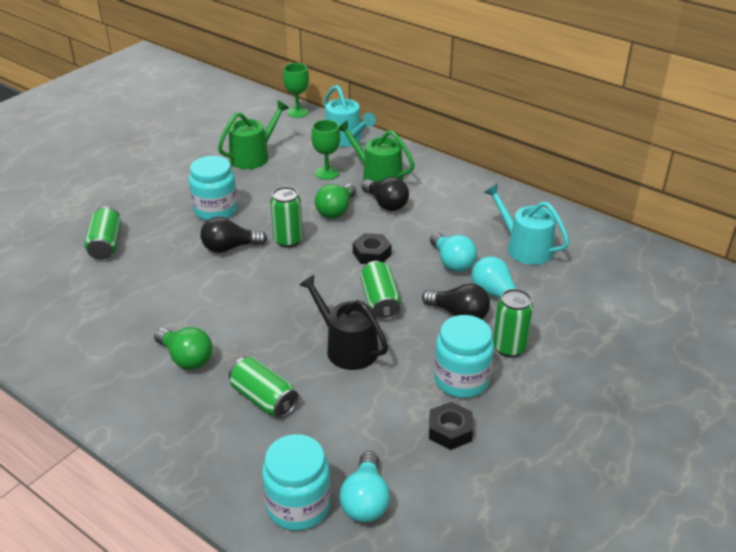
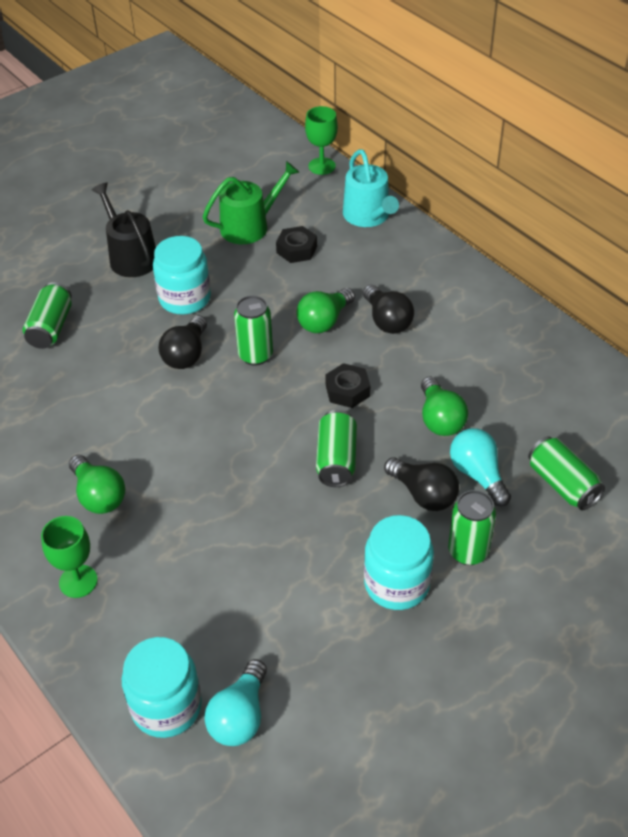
camera: 15 degrees right, 10 degrees up
(230, 248) = (186, 354): black light bulb -> black light bulb turned 75 degrees counterclockwise
(264, 399) = (168, 565): green can -> green can (562, 484)
(327, 173) = (330, 263): green goblet -> green goblet (78, 581)
(347, 347) = (279, 515): black watering can -> black watering can (130, 256)
(377, 176) = (390, 277): green watering can -> none
(450, 430) = (361, 648): black nut -> black nut (296, 249)
(452, 262) = (440, 419): turquoise light bulb -> green light bulb
(524, 248) = (536, 412): turquoise watering can -> none

